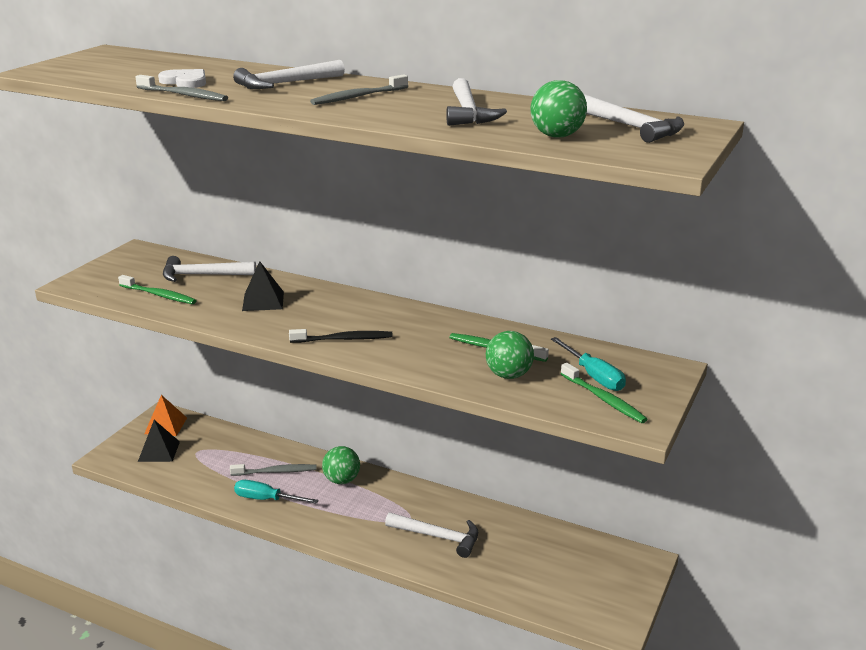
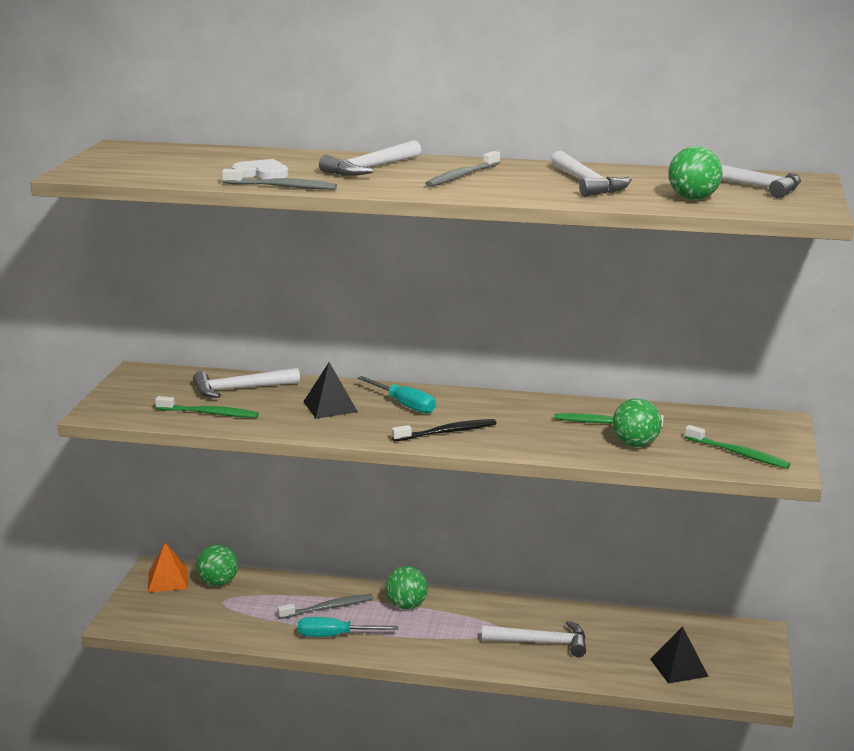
camera: 15 degrees left, 5 degrees down
(159, 451) = (178, 607): black pyramid -> black pyramid (678, 667)
(203, 434) = (218, 583): none -> green ball
(593, 376) = (715, 435): turquoise screwdriver -> turquoise screwdriver (404, 405)

